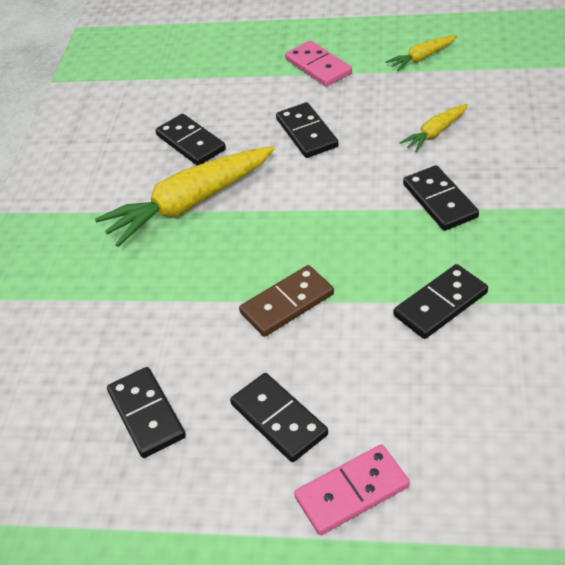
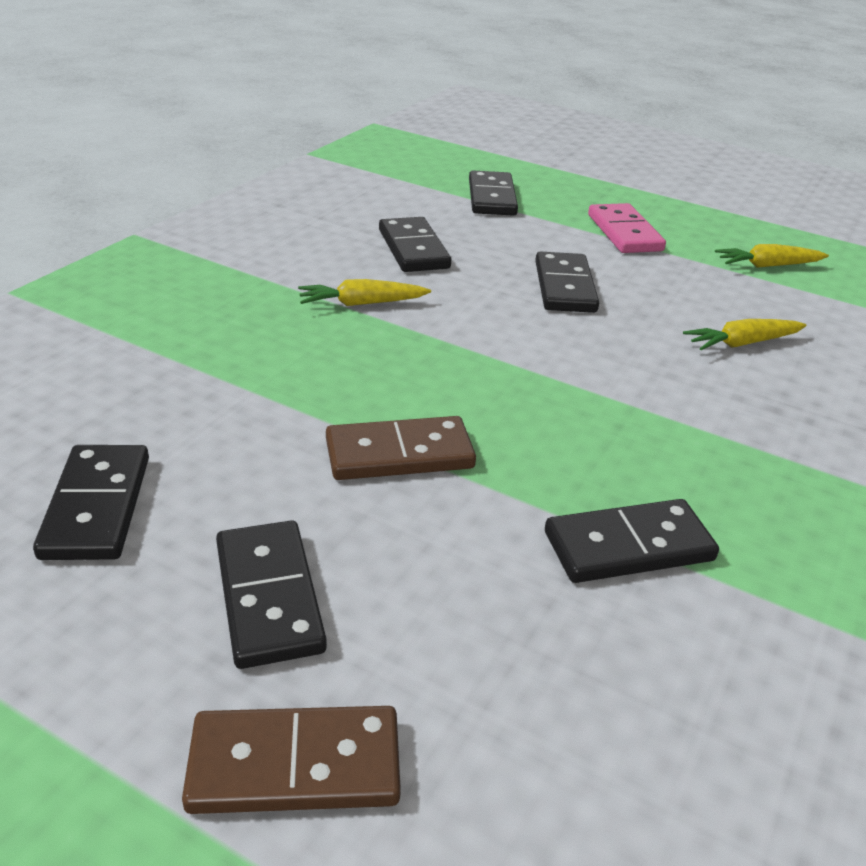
camera: 15 degrees right, 10 degrees down
(189, 204) = (361, 303): yellow carrot -> yellow carrot, size x0.48
(352, 492) = (295, 764): pink domino -> brown domino
(439, 201) = (704, 418): black domino -> black domino (491, 197)

